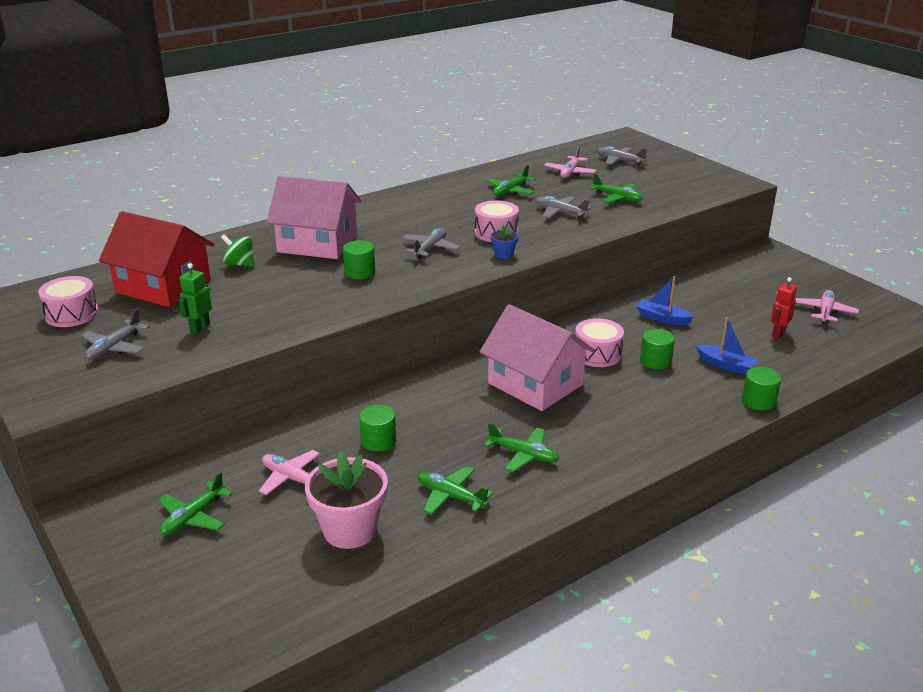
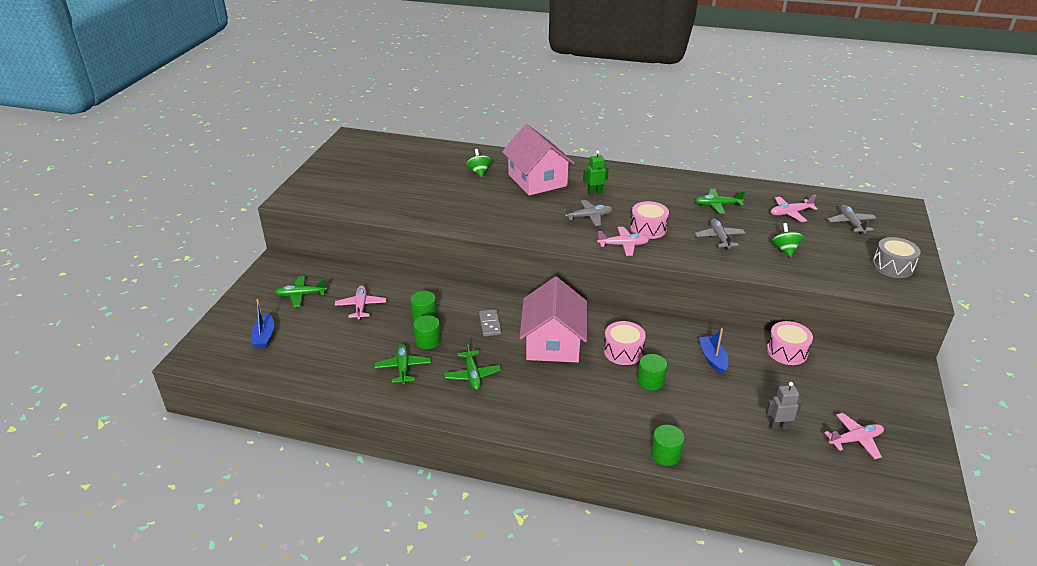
camera: 50 degrees right, 5 degrees up
(72, 314) = (370, 159): pink drum -> pink drum (787, 351)
(115, 347) = (355, 187): grey plane -> none
(163, 286) = (427, 166): red house -> none
(200, 328) = (401, 197): green robot -> green robot (594, 192)
(350, 530) = (339, 348): pink flower pot -> none
(360, 272) = (524, 210): green cylinder -> green cylinder (428, 341)
(454, 406) = (490, 324): none -> grey domino
(504, 254) = (623, 245): blue flower pot -> pink plane
(617, 198) = (785, 250): green plane -> green spinning top
(696, 175) = (892, 266): none -> grey drum
(725, 365) = (692, 417): blue boat -> blue boat (264, 336)
(778, 334) = (778, 426): red robot -> grey robot

